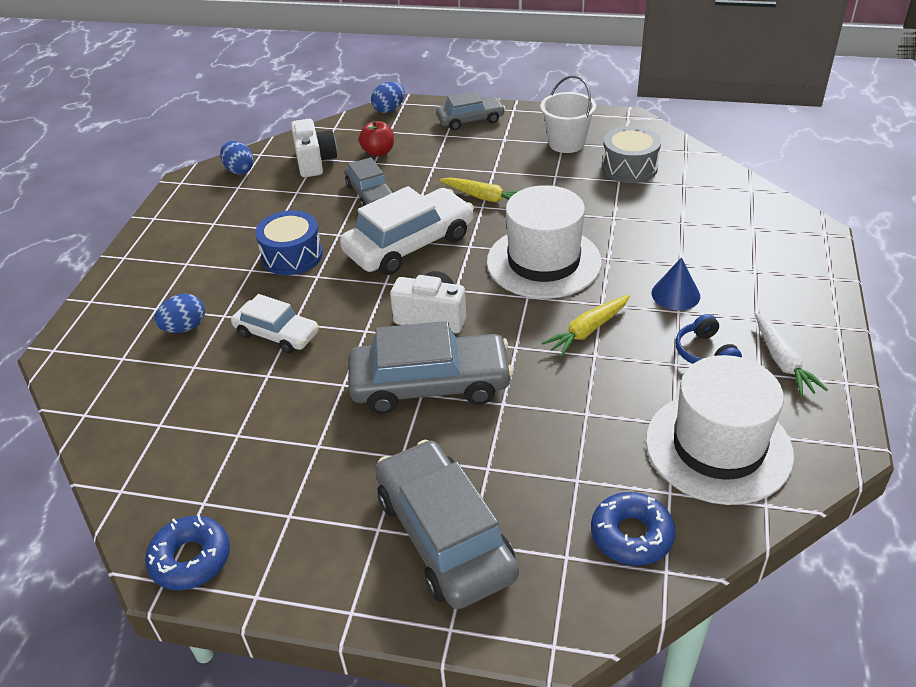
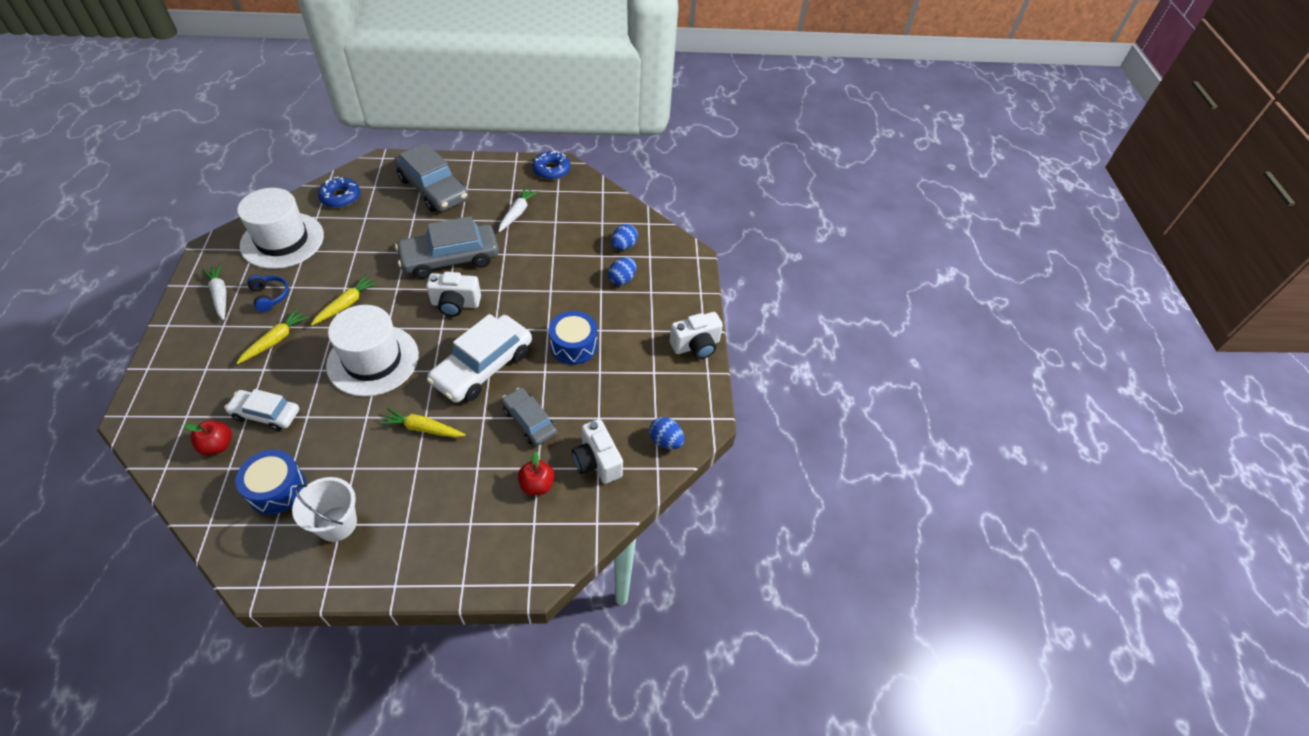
camera: 160 degrees right, 10 degrees up
(145, 243) = (696, 346): none -> white camera
(277, 334) = (558, 281): white car -> white car (266, 414)
(297, 459) = (517, 213): none -> white carrot
(389, 109) = (543, 567): blue egg -> blue egg (624, 246)
(470, 120) = (445, 556): grey car -> none
(629, 167) = (277, 489): grey drum -> blue drum
(675, 294) = (275, 340): blue cone -> yellow carrot
(704, 202) = (217, 445): none -> red apple

